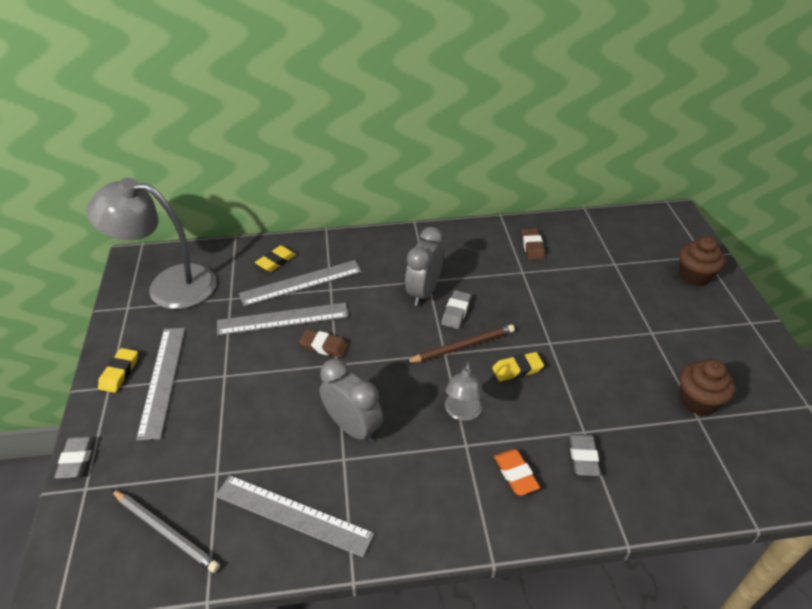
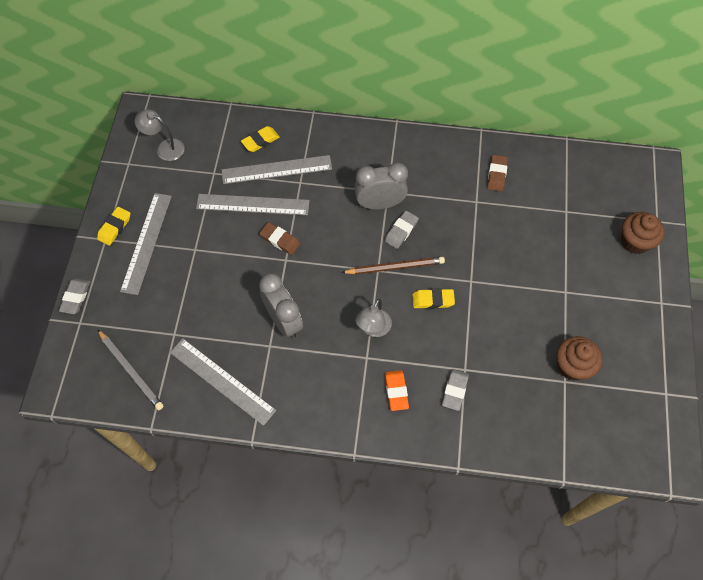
camera: 15 degrees right, 20 degrees up
(168, 285) = (165, 148): grey lamp -> grey lamp, size x0.48
(423, 292) = (380, 204): grey clock -> grey clock turned 45 degrees clockwise

